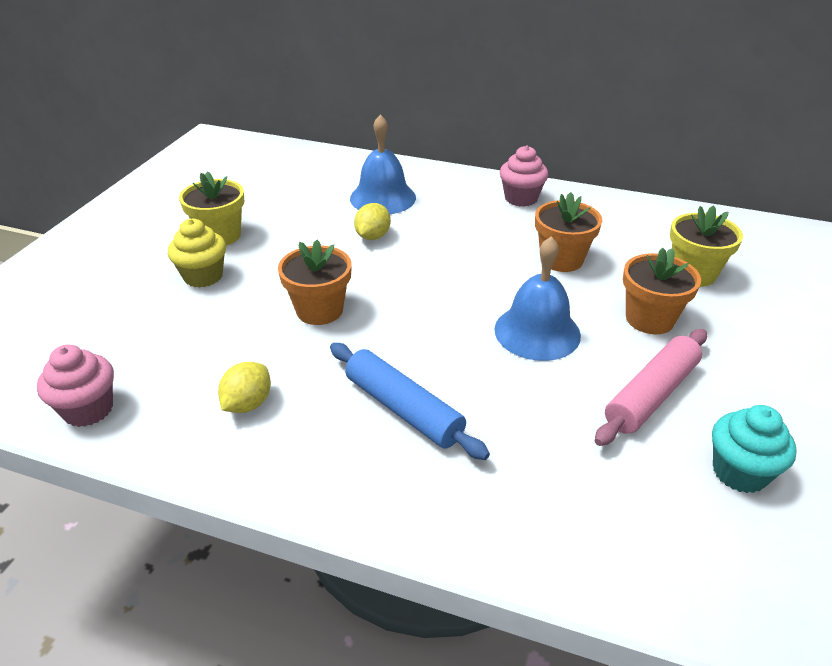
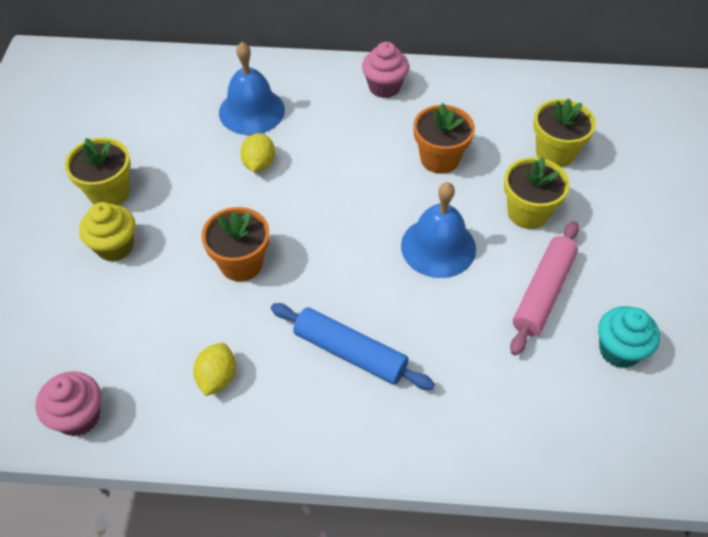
camera: 15 degrees left, 15 degrees up
(649, 319) = (528, 213): orange flower pot -> yellow flower pot

